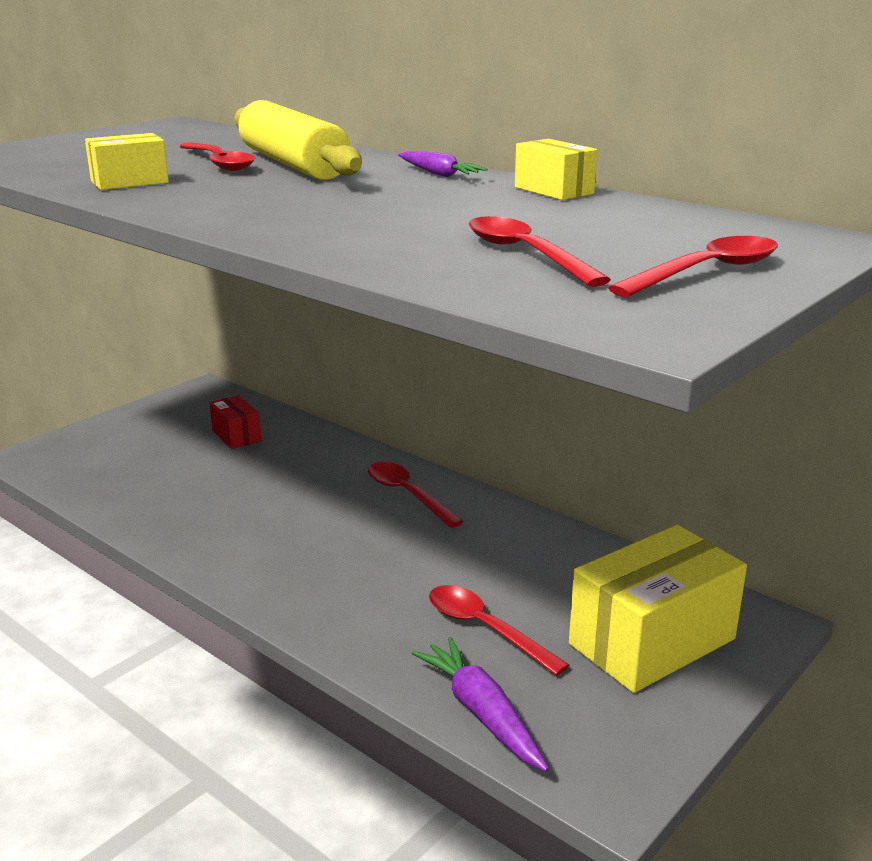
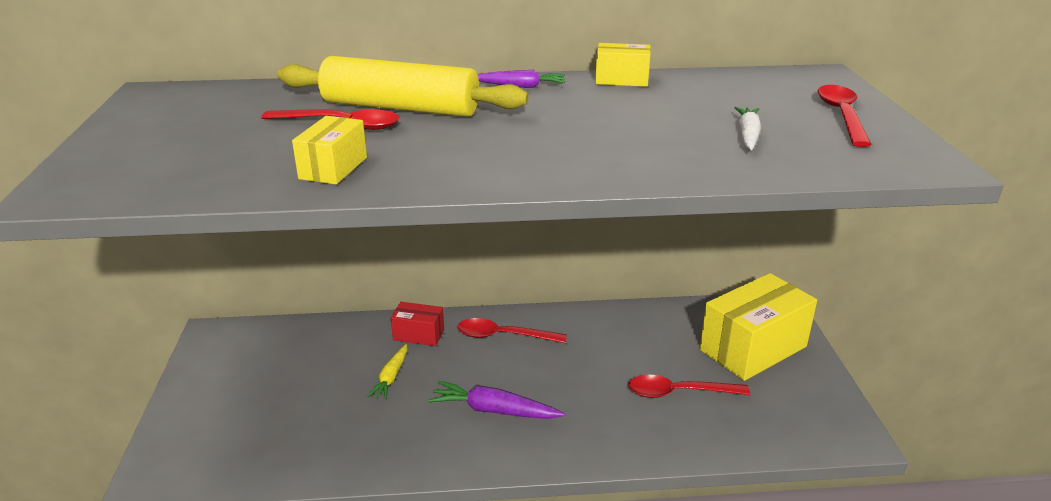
camera: 45 degrees left, 5 degrees up
(236, 436) = (311, 358): red box -> red box (418, 335)
(264, 478) = (391, 377): none -> yellow carrot
(481, 713) = (751, 439): purple carrot -> purple carrot (494, 410)
(525, 254) = (748, 135): red spoon -> white carrot
(652, 641) = (753, 348): yellow box -> yellow box turned 45 degrees clockwise

